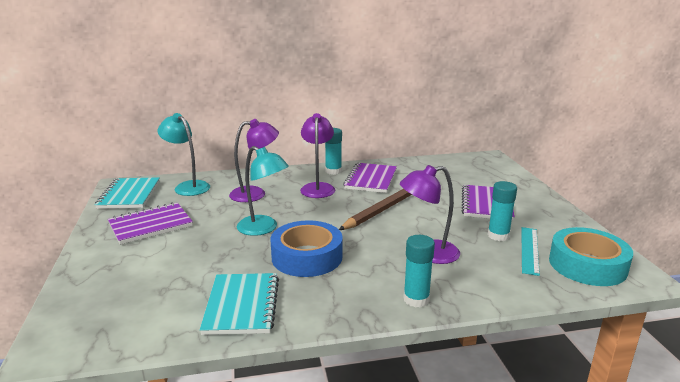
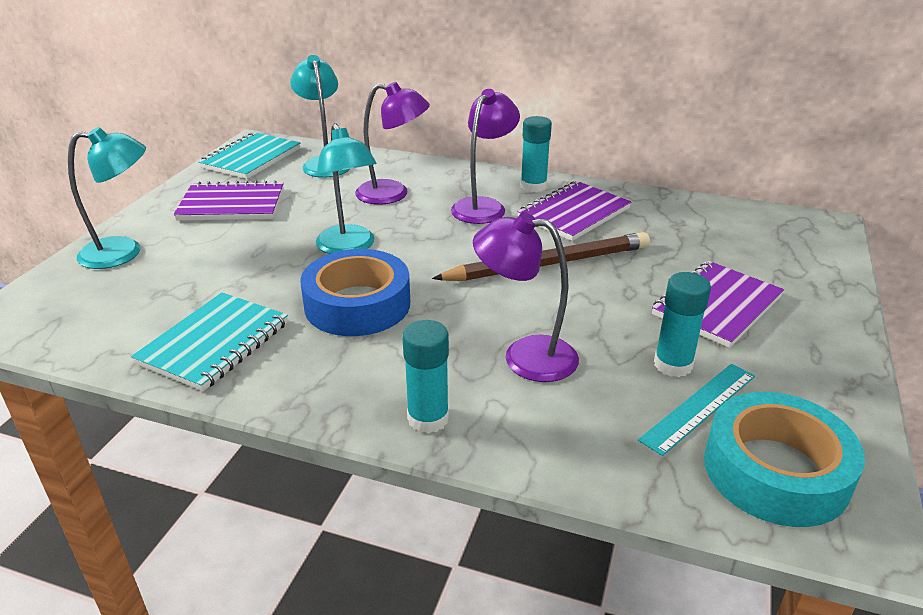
camera: 30 degrees right, 10 degrees up
(102, 274) = (124, 252): none -> turquoise lamp

